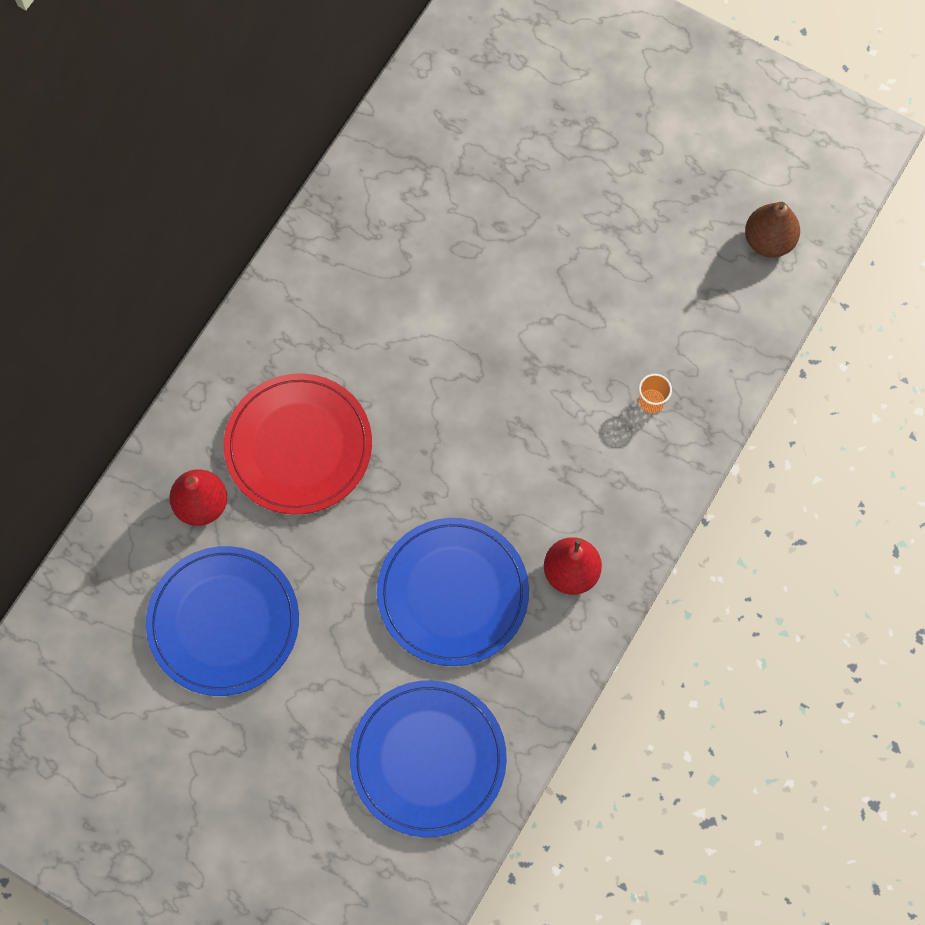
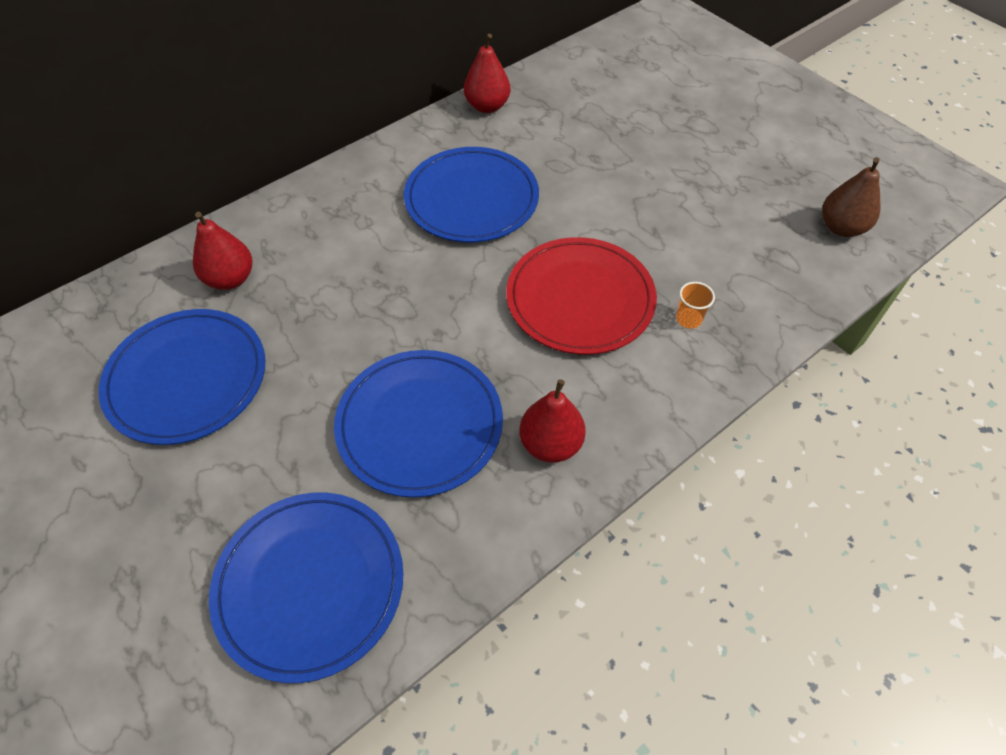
camera: 20 degrees right, 15 degrees down
(298, 446) = (341, 260): red plate -> red plate (580, 299)
(357, 187) = (487, 106): none -> red pear
(394, 325) = (471, 198): none -> blue plate

